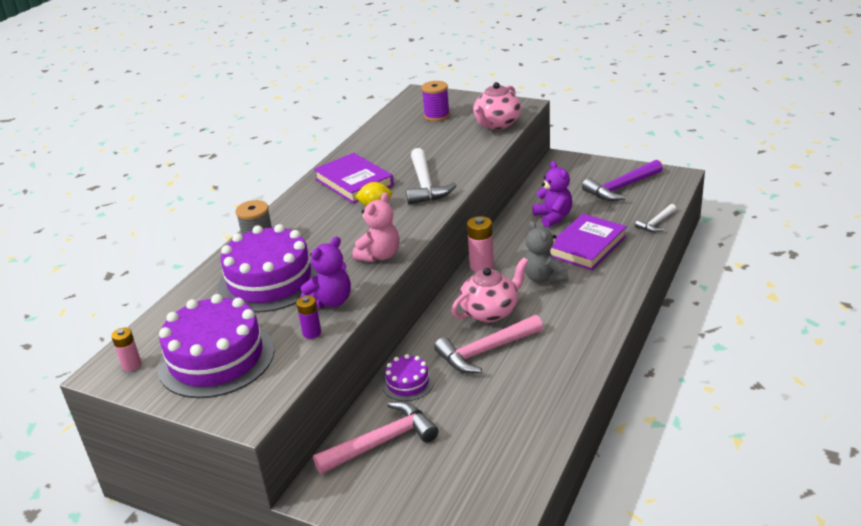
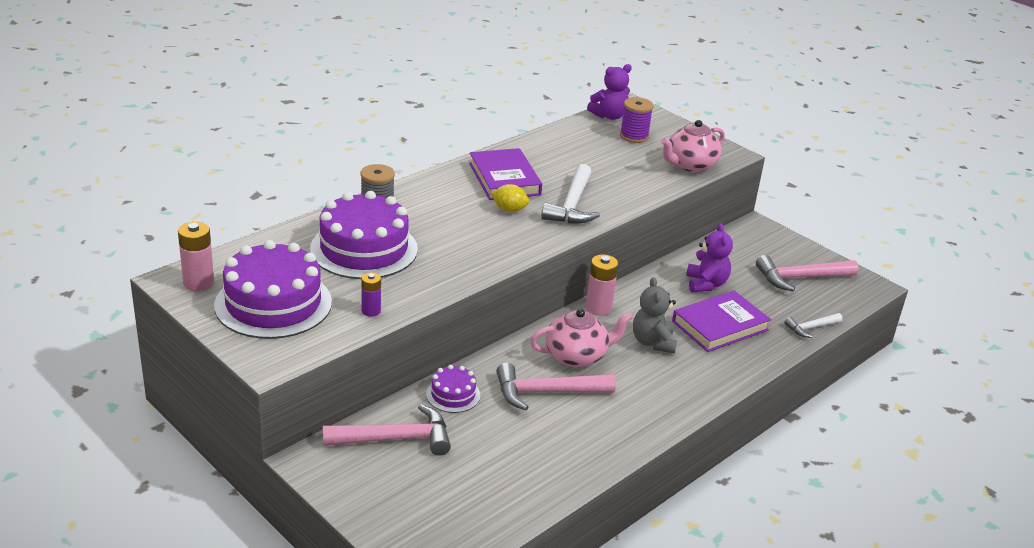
camera: 15 degrees right, 0 degrees up
(132, 365) = (198, 283): pink battery -> pink battery, size x1.59
(330, 301) = (406, 288): purple teddy bear -> purple teddy bear (609, 116)
(379, 256) = (480, 260): pink teddy bear -> none
(621, 188) = (801, 278): purple hammer -> pink hammer

